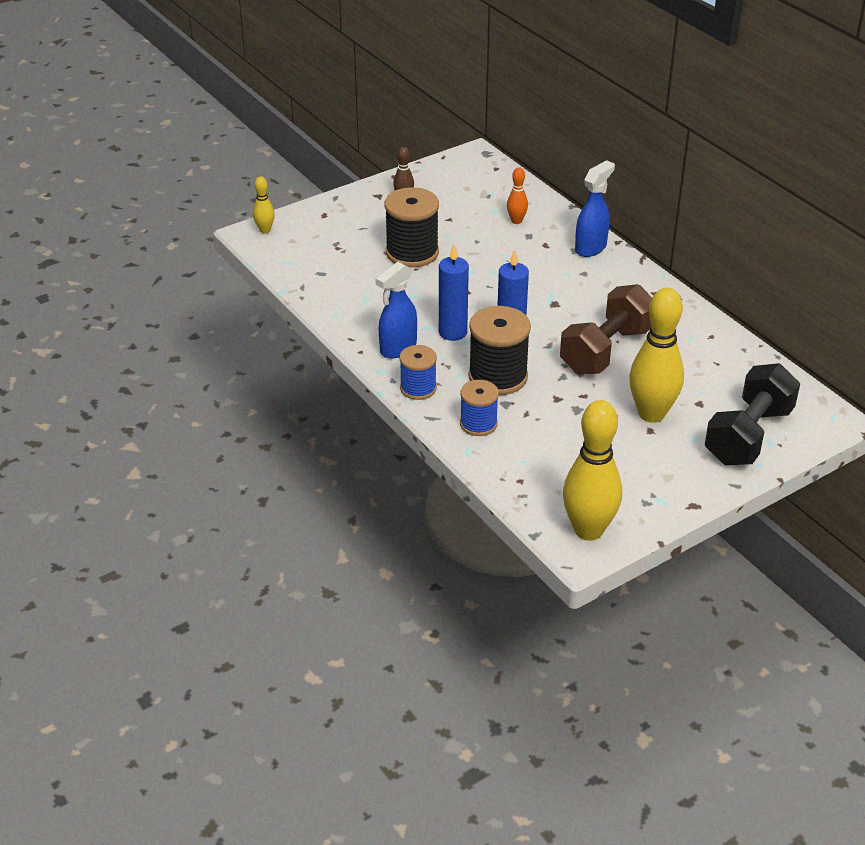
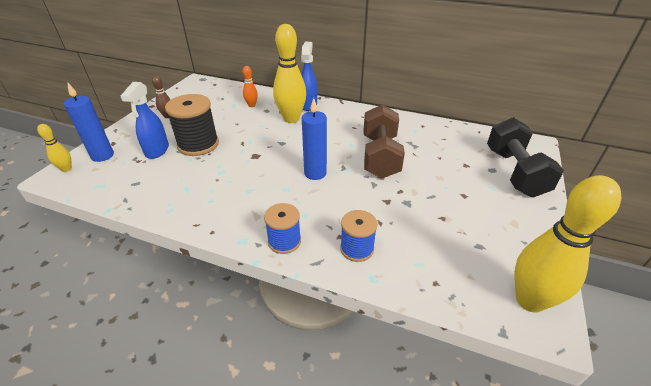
camera: 35 degrees left, 0 degrees up
(398, 348) = (241, 215): blue spray bottle -> blue spray bottle (157, 151)
(452, 332) = (272, 186): blue candle -> blue candle (102, 156)
(498, 377) = (333, 204): black spool -> none
(651, 414) = (451, 184): yellow bowling pin -> yellow bowling pin (291, 119)

